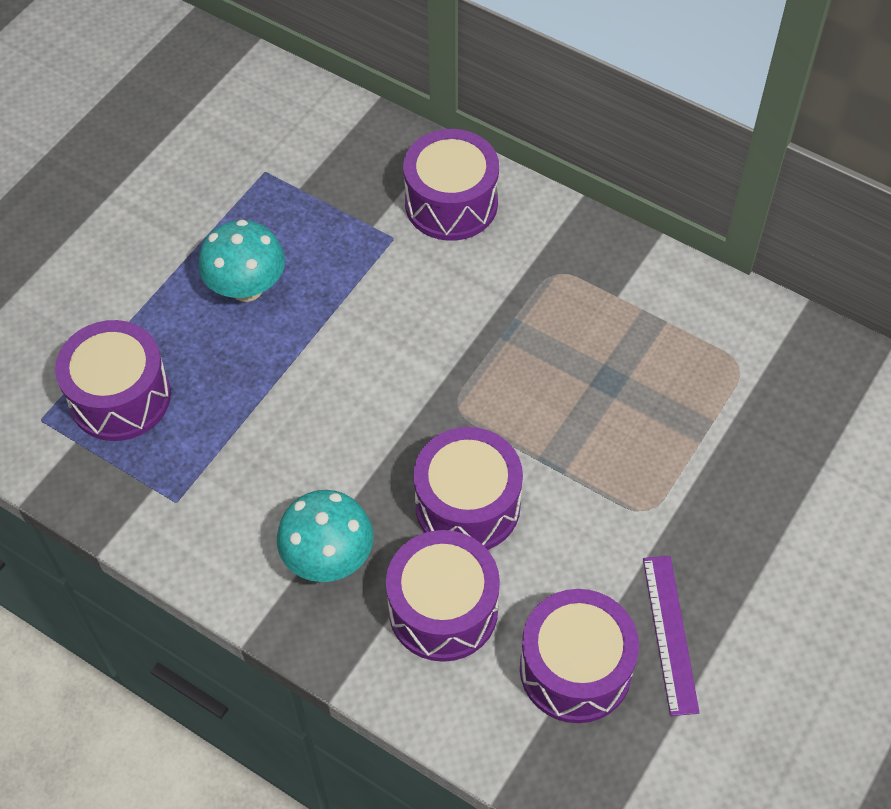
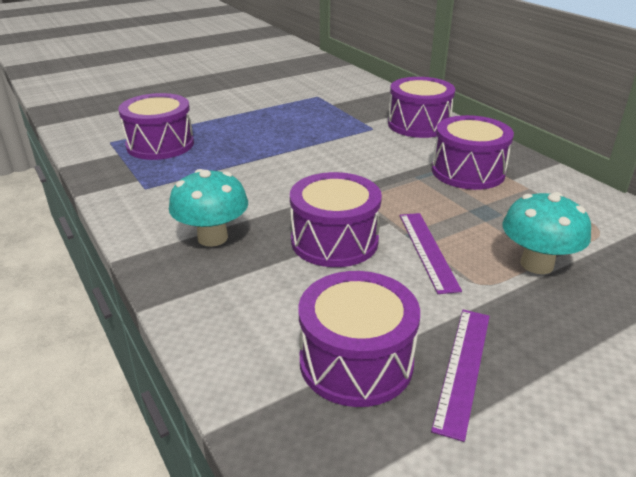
camera: 25 degrees right, 25 degrees down
(247, 287) = (271, 126): turquoise mushroom -> turquoise mushroom (536, 264)
(443, 609) = (271, 288): purple drum -> purple drum (468, 172)
(573, 478) = (428, 250): none -> purple ruler

